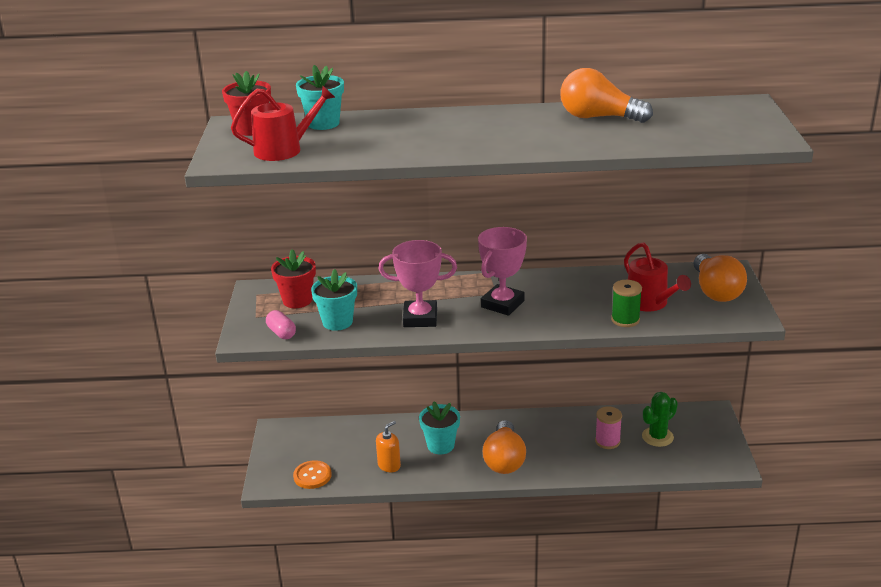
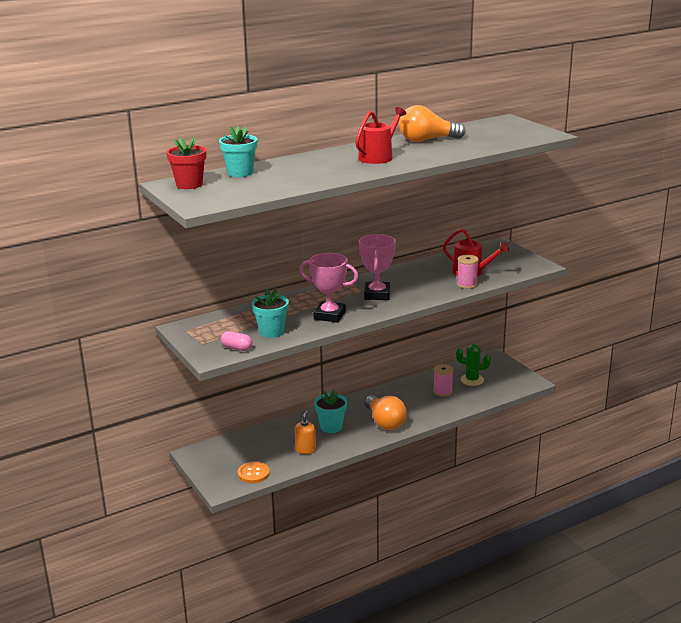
camera: 30 degrees left, 5 degrees down
(283, 150) = (237, 191): red watering can -> red watering can (378, 157)
(297, 300) = (223, 327): red flower pot -> none
(420, 318) = (329, 315): pink trophy -> pink trophy turned 45 degrees clockwise
(625, 320) = (467, 284): green spool -> pink spool
(657, 437) = (472, 380): green cactus -> green cactus turned 75 degrees clockwise
(715, 291) = (503, 257): orange light bulb -> none

